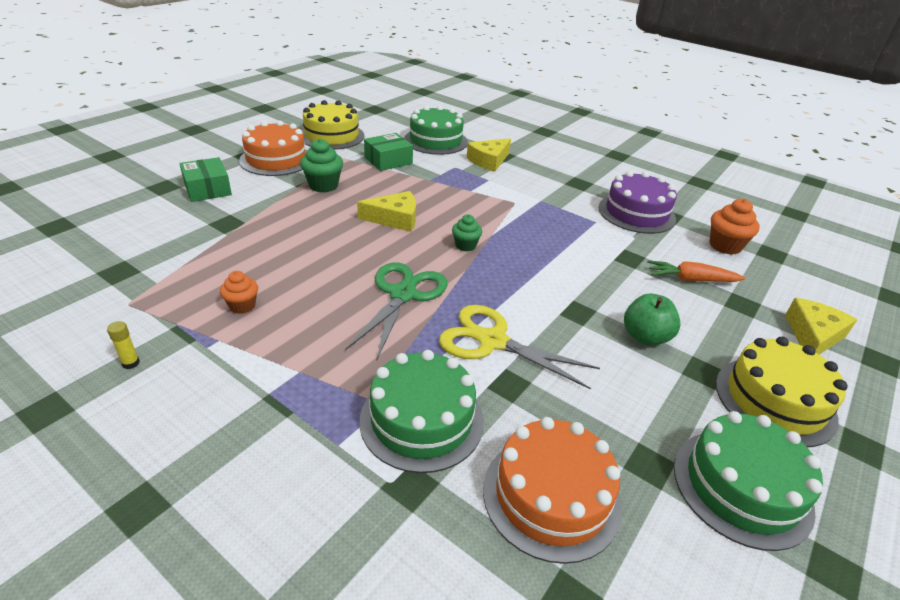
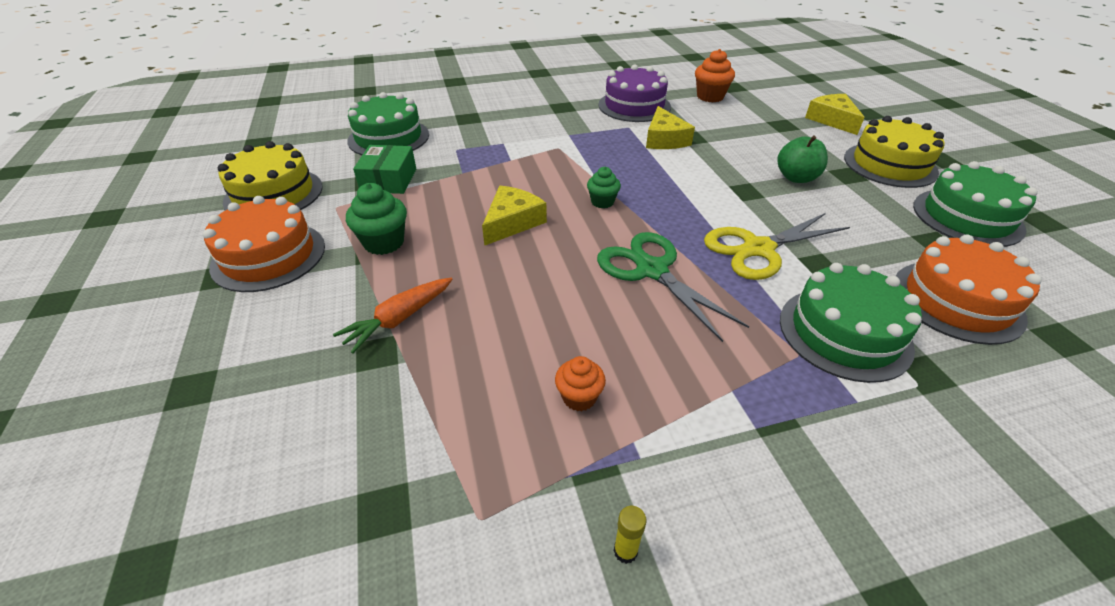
camera: 50 degrees left, 5 degrees up
(208, 189) = (262, 343): green box -> none
(489, 161) = (469, 128): yellow cheese -> yellow cheese (664, 139)
(690, 279) = (740, 128): orange carrot -> orange carrot (398, 319)

